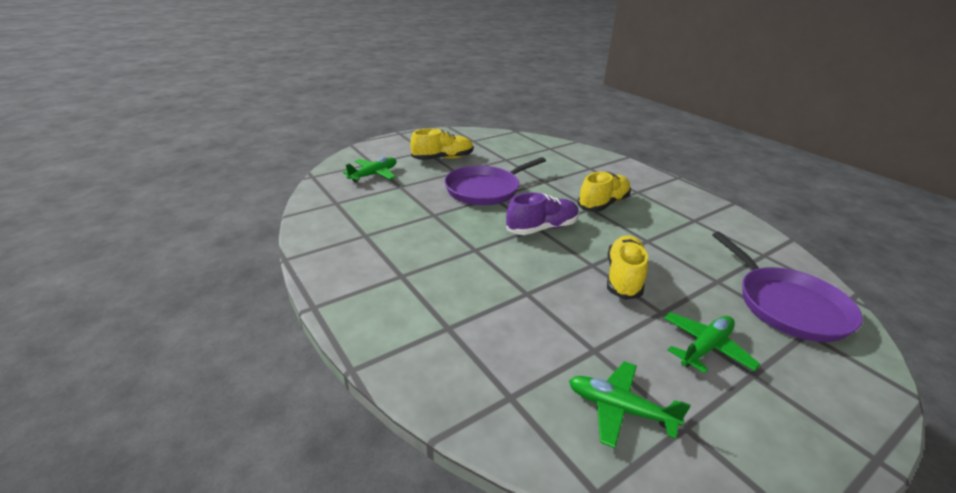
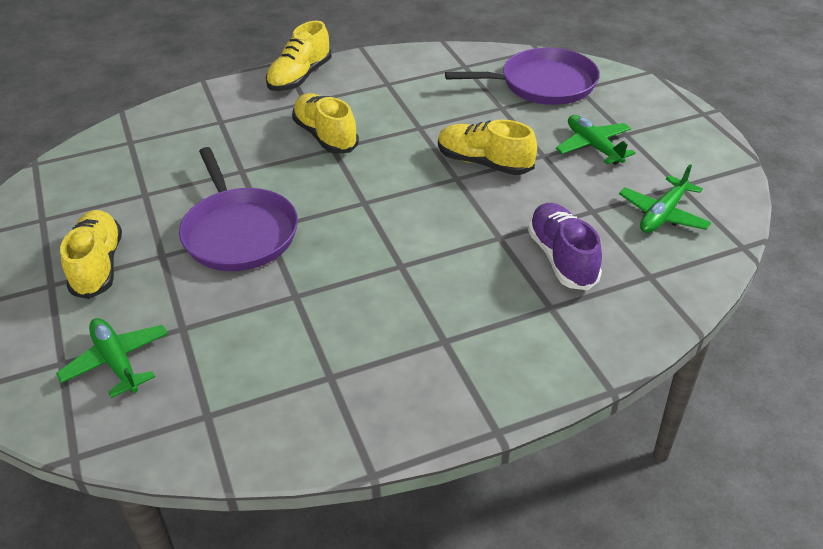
camera: 75 degrees left, 10 degrees up
(542, 228) = (368, 199): purple shoe -> purple shoe (562, 258)
(665, 185) = (300, 77): none -> yellow shoe

